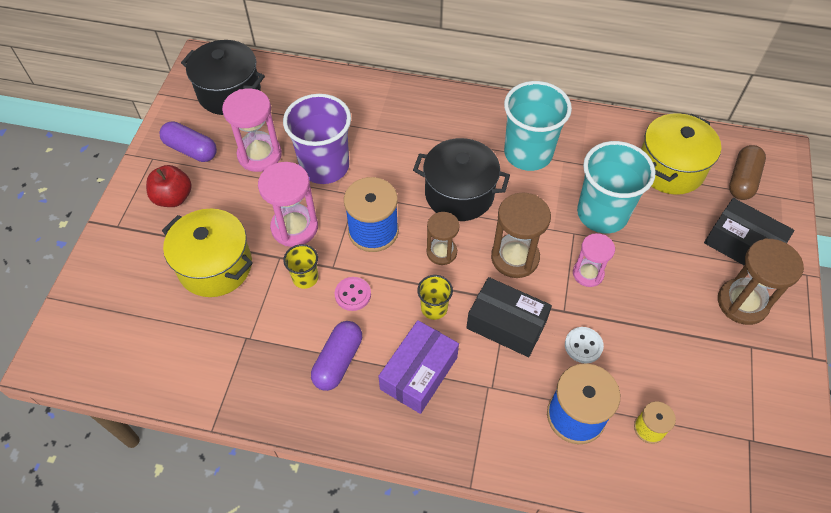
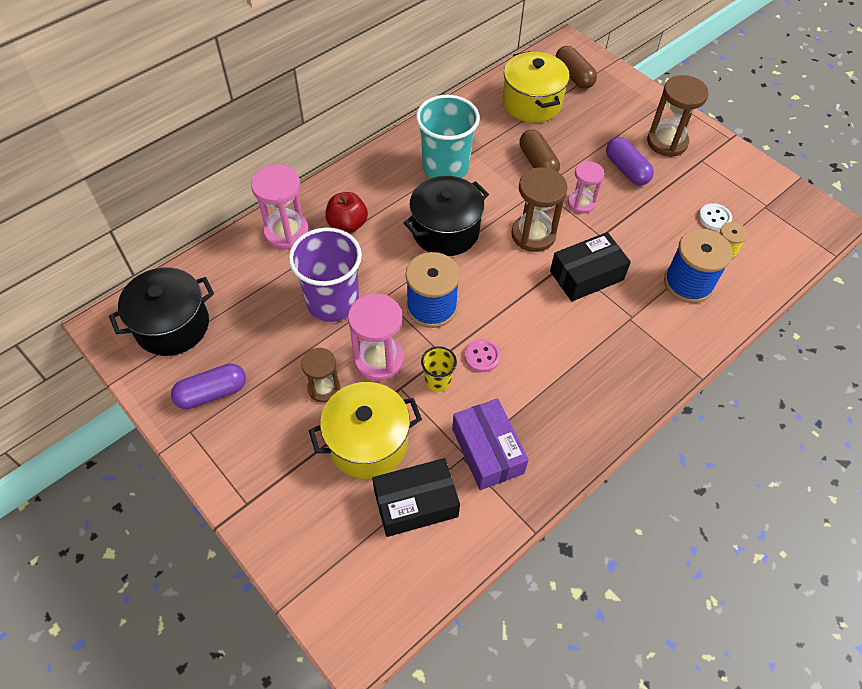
camera: 55 degrees left, 0 degrees up
(173, 198) = (257, 437): red apple -> red apple (347, 225)
(259, 155) = (273, 342): pink hourglass -> pink hourglass (286, 232)
(338, 361) = (537, 402): purple capsule -> purple capsule (626, 169)
(419, 373) = (587, 354): purple box -> purple box (487, 451)
(434, 308) = (538, 311): yellow cup -> none
(441, 252) = (490, 275): brown hourglass -> brown hourglass (324, 388)
(583, 346) = (637, 244): white button -> white button (714, 218)
(602, 214) = (537, 163): turquoise cup -> brown capsule
(742, 245) = (624, 112): black box -> black box (416, 503)

